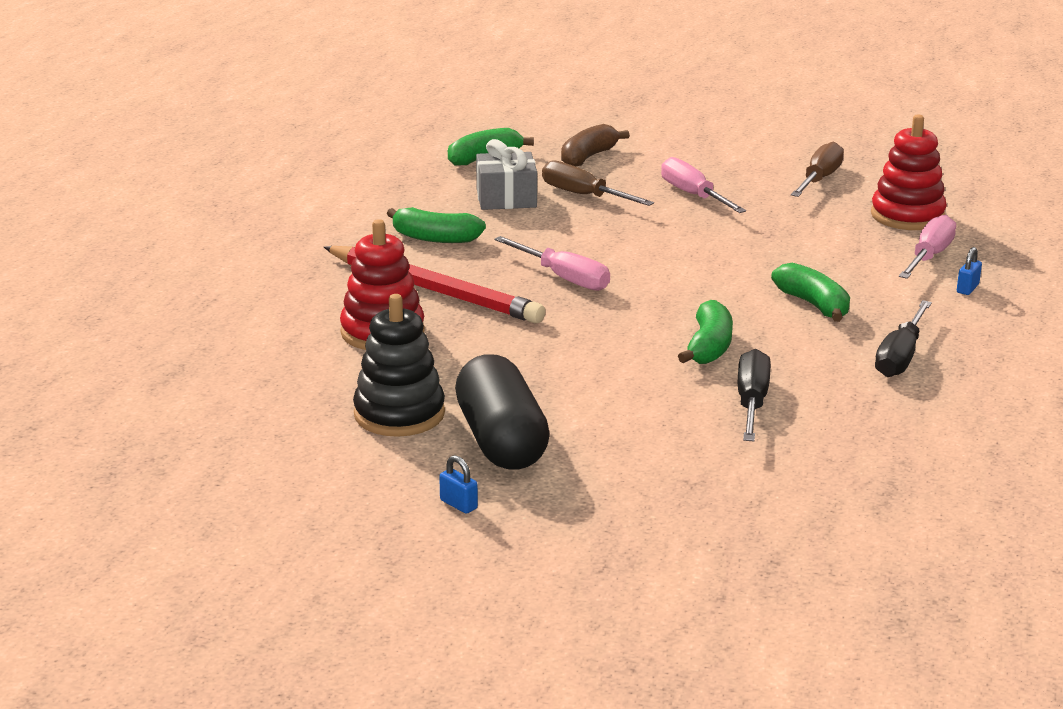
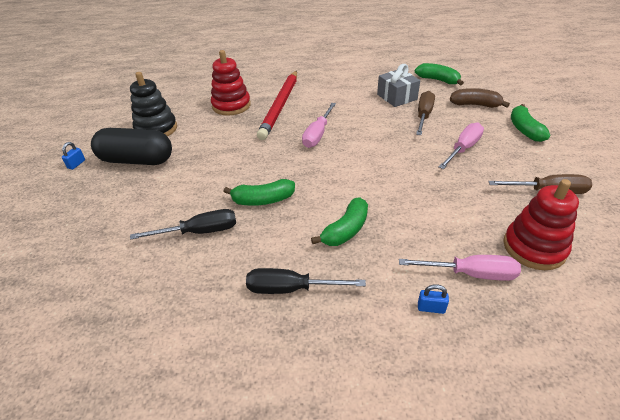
camera: 70 degrees right, 15 degrees up
(435, 238) = (335, 92): green banana -> green banana (524, 130)
(501, 441) = (137, 160): black capsule -> black capsule turned 45 degrees clockwise

